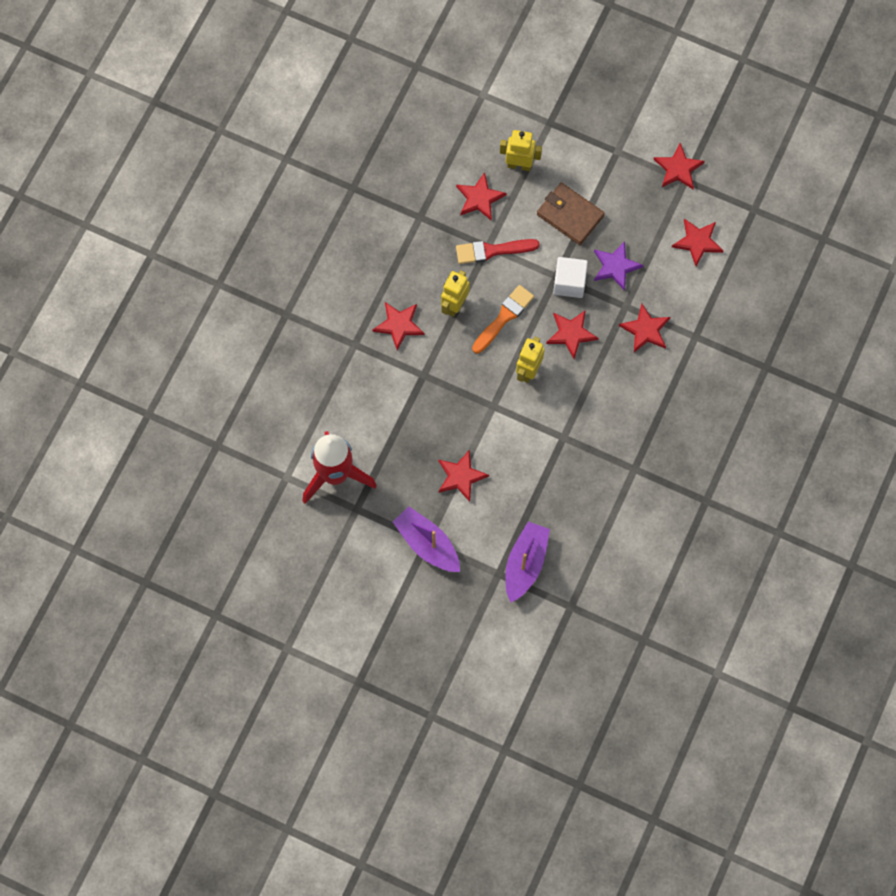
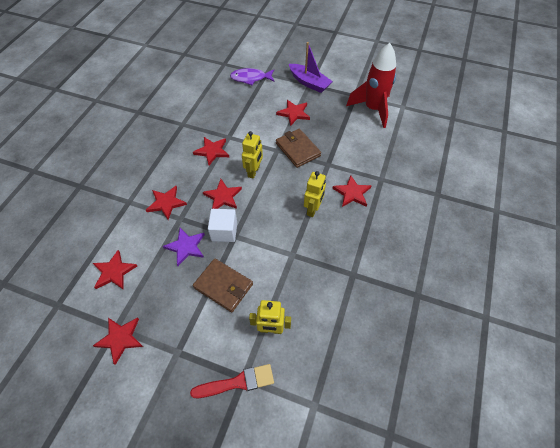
camera: 175 degrees right, 15 degrees down
(463, 404) = (297, 149): none -> brown wallet
(479, 198) = (304, 294): red star -> red star (212, 151)
(492, 251) = (288, 251): red brush -> red brush (237, 382)
(504, 317) = (274, 204): orange brush -> none
(525, 563) = (250, 78): purple boat -> purple fish

